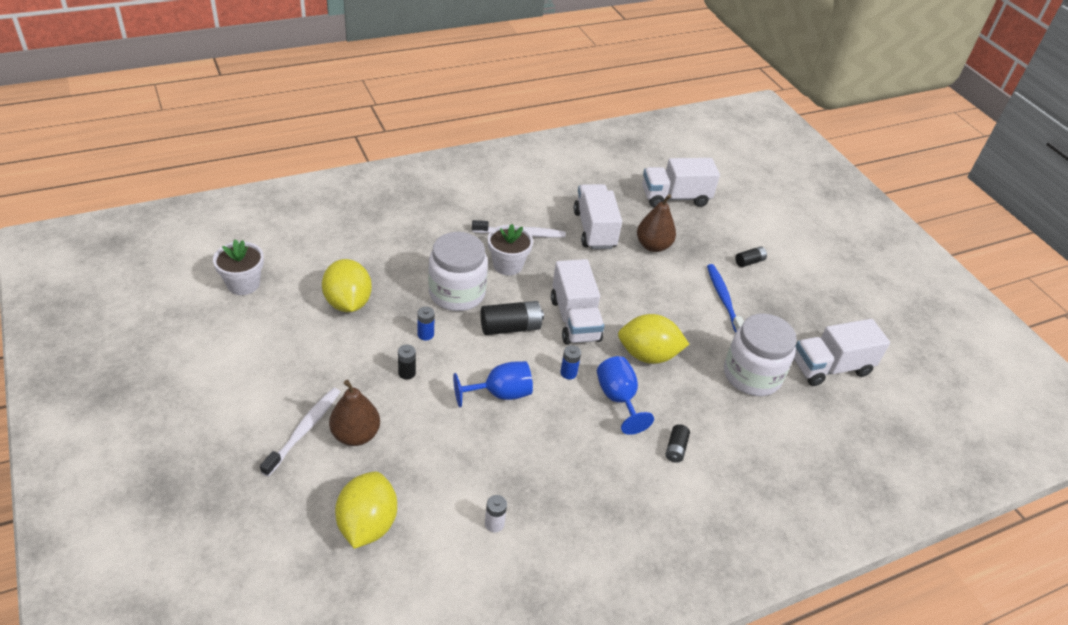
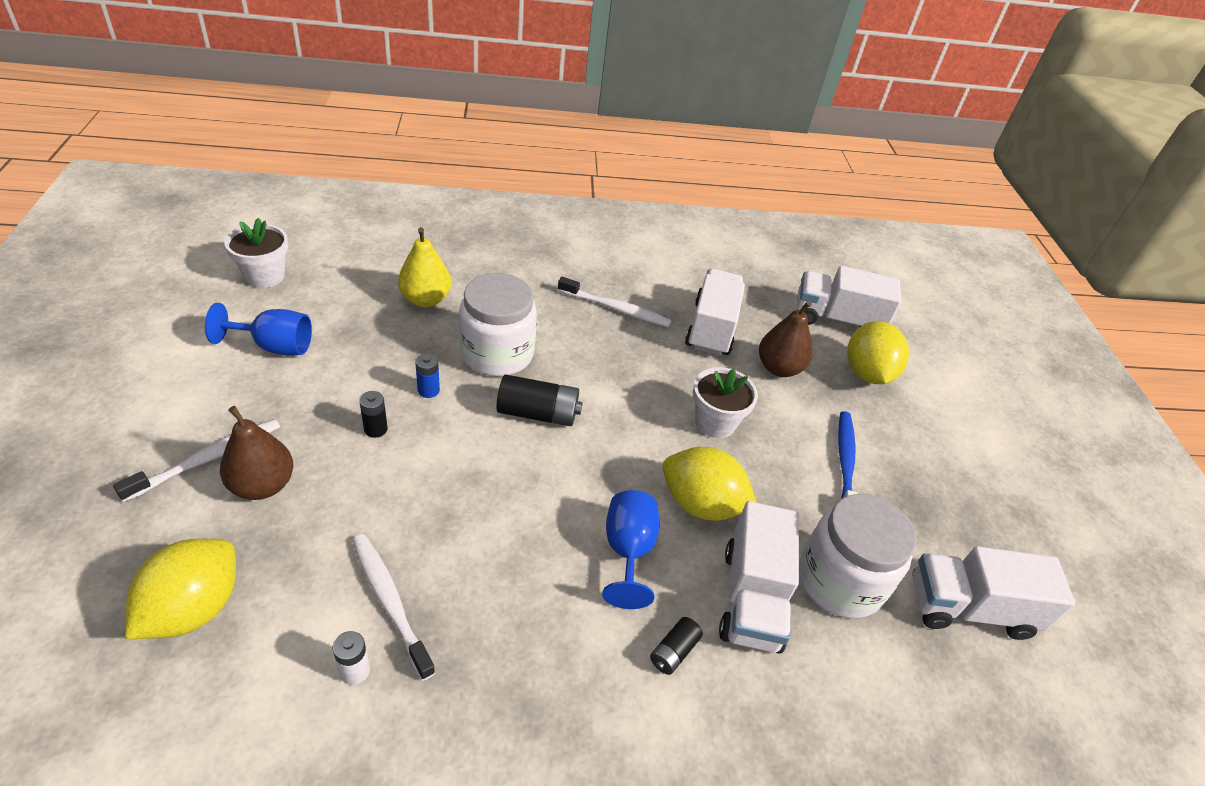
camera: 20 degrees right, 0 degrees up
(348, 303) = (363, 328): yellow lemon -> yellow lemon (867, 373)
(379, 267) = (425, 299): none -> yellow pear
(489, 478) = (390, 601): none -> white toothbrush
(500, 394) = (474, 492): blue goblet -> blue goblet (274, 346)
(508, 265) = (579, 339): white flower pot -> white flower pot (715, 422)
(568, 373) = (579, 494): blue battery -> none
(575, 319) = (626, 428): white truck -> white truck (751, 598)
(749, 262) = (904, 424): black battery -> none

